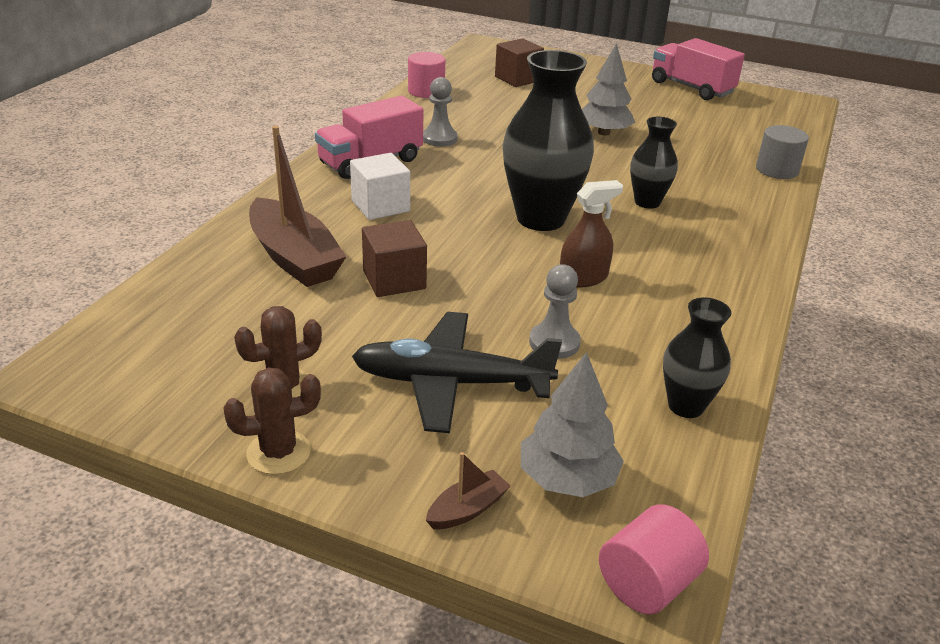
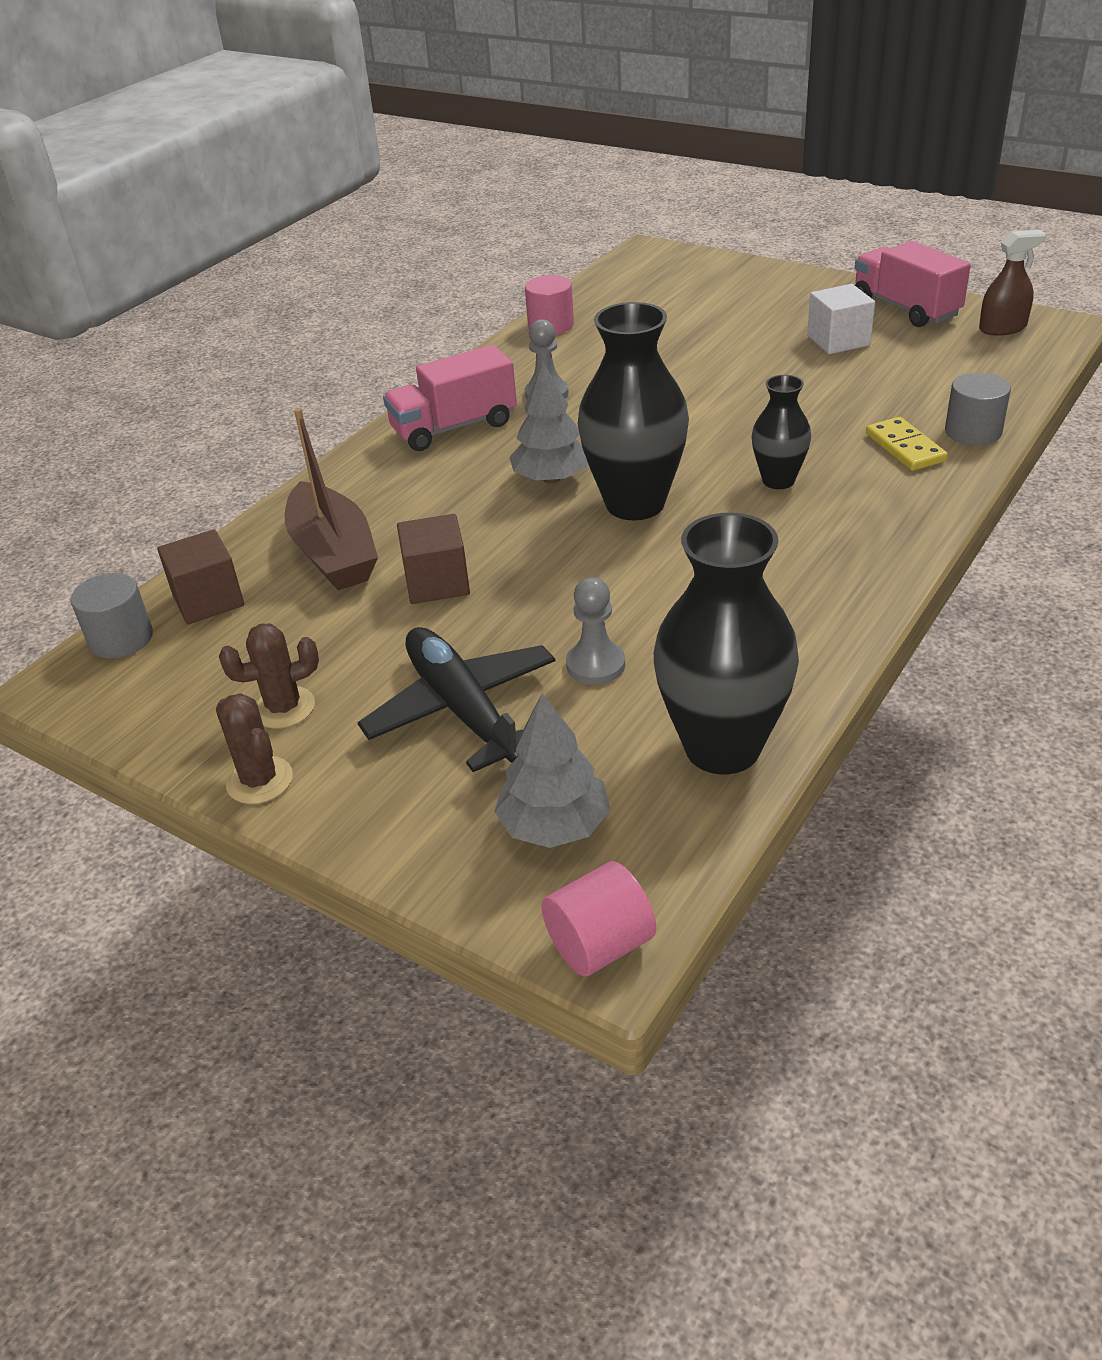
camera: 15 degrees right, 5 degrees up
(109, 331) = (121, 639): none -> grey cylinder
(278, 452) = (259, 780): brown cactus -> brown cactus turned 60 degrees clockwise
(380, 206) = (448, 487): white cube -> white cube (838, 340)
(451, 383) = (463, 710): black plane -> black plane turned 45 degrees clockwise
(467, 509) = (435, 853): brown boat -> none
(517, 79) = (674, 302): brown cube -> brown cube (208, 600)
(583, 278) = (659, 583): brown spray bottle -> brown spray bottle (1002, 328)
(603, 133) = (759, 380): grey tree -> grey tree (551, 479)
(686, 406) = (722, 748): black vase -> black vase, size x1.82
(732, 180) = (905, 448): none -> yellow domino

